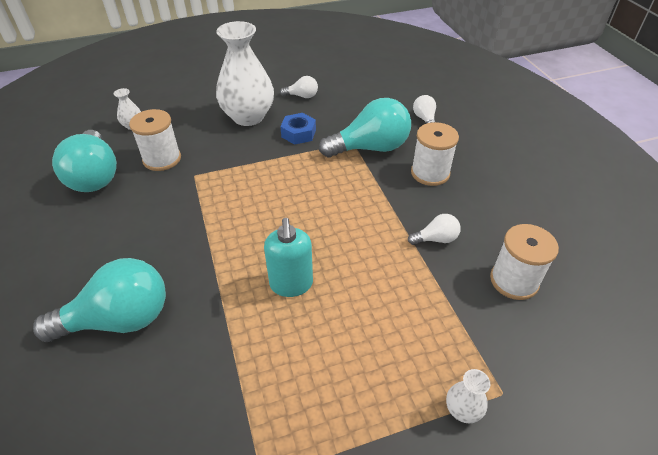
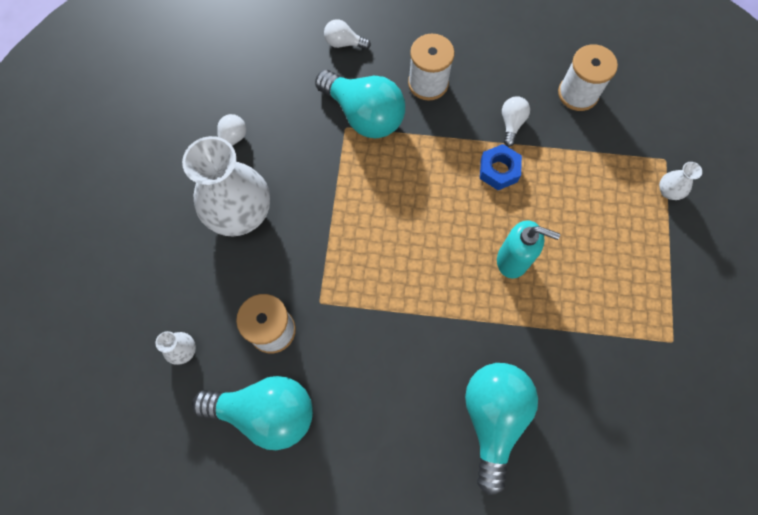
camera: 65 degrees left, 25 degrees up
(298, 133) = (302, 172): blue nut -> blue nut (498, 170)
(370, 148) = (364, 115): turquoise light bulb -> turquoise light bulb turned 120 degrees clockwise

